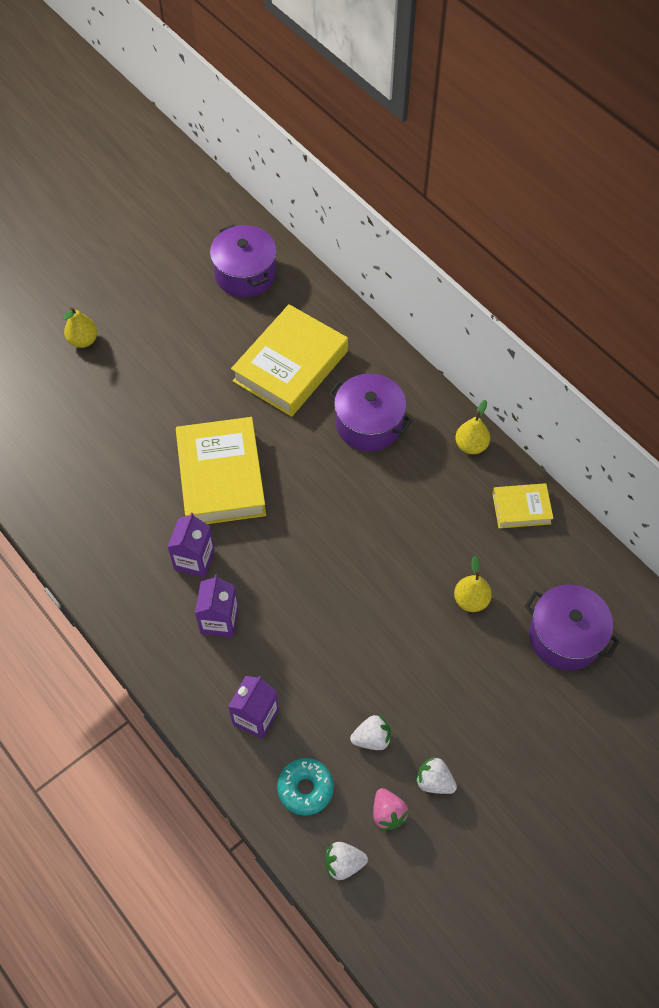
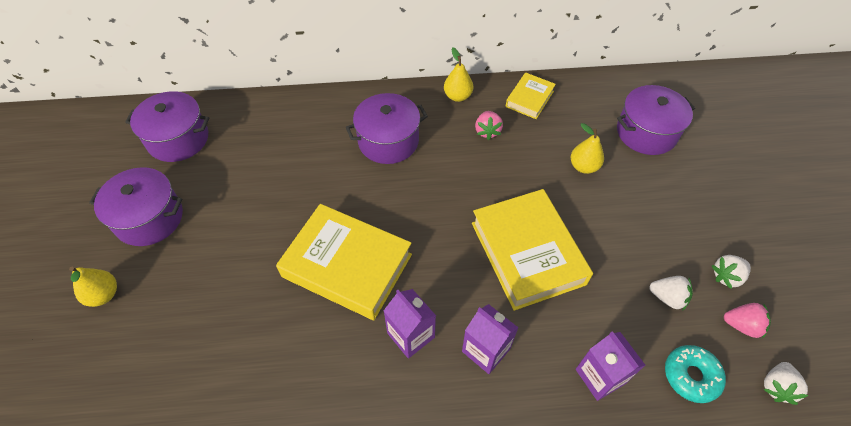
camera: 55 degrees left, 5 degrees down
(161, 316) = (149, 218): none -> purple pot
(290, 366) = (291, 159): yellow book -> yellow book (527, 253)
(372, 738) = (667, 297): white strawberry -> white strawberry turned 90 degrees clockwise
(447, 495) = (487, 131): none -> pink strawberry

